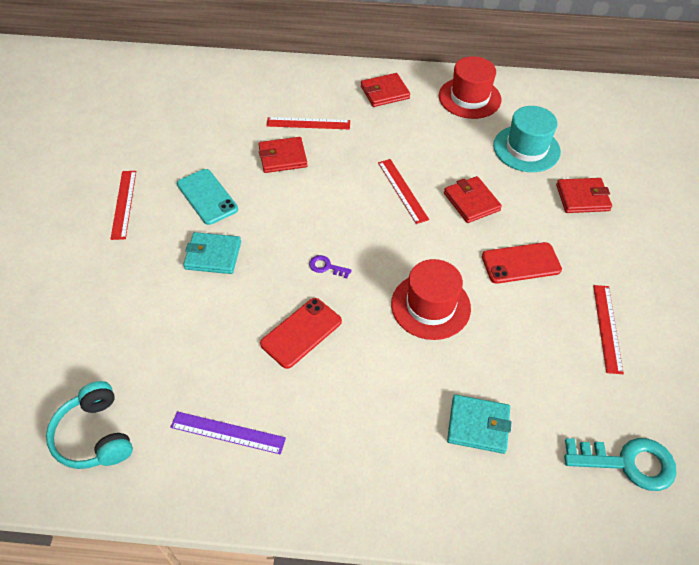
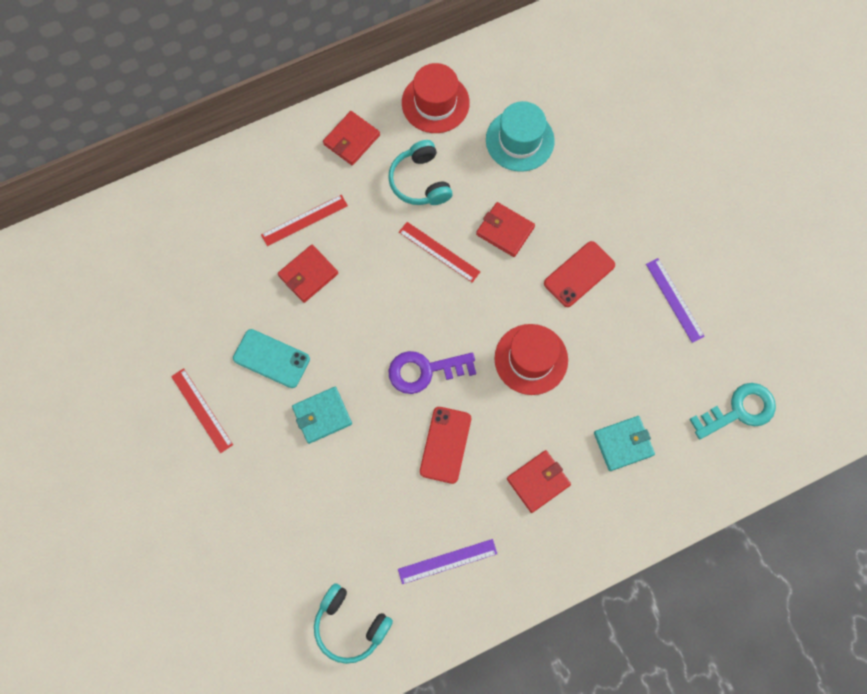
camera: 30 degrees left, 20 degrees up
(326, 267) = (425, 371): purple key -> purple key, size x2.10
(421, 139) = (420, 181): none -> turquoise headphones
(582, 198) = (595, 173): red wallet -> red wallet (538, 482)
(607, 328) = (674, 300): red ruler -> purple ruler

